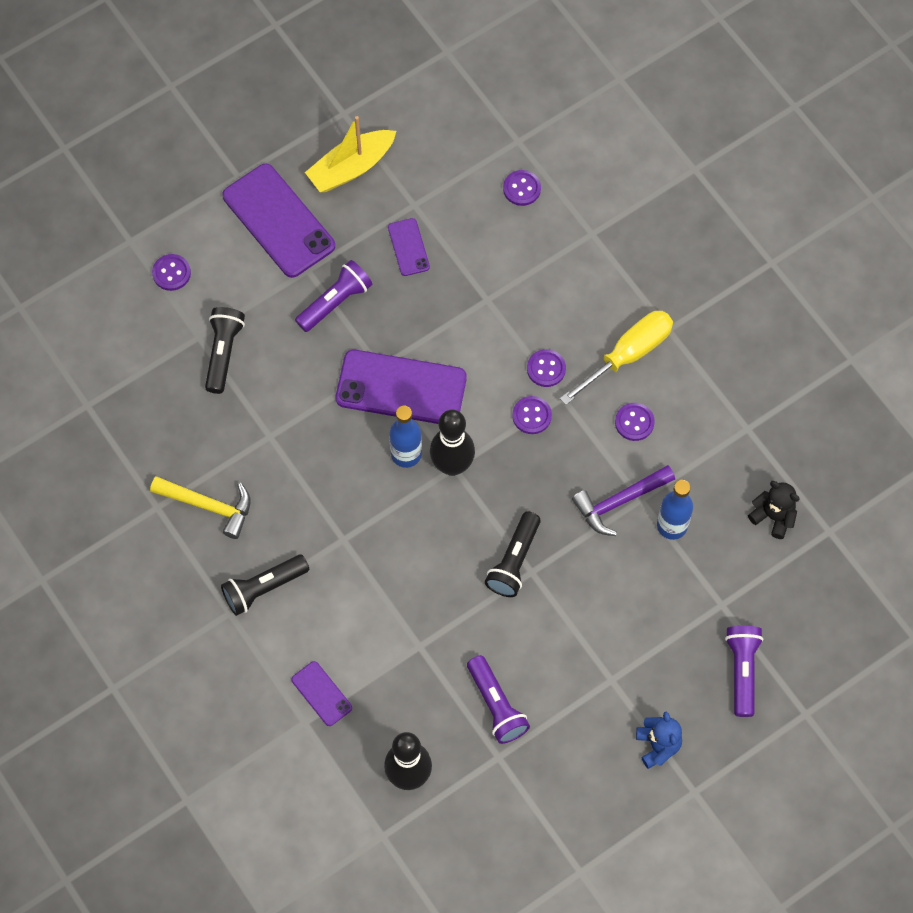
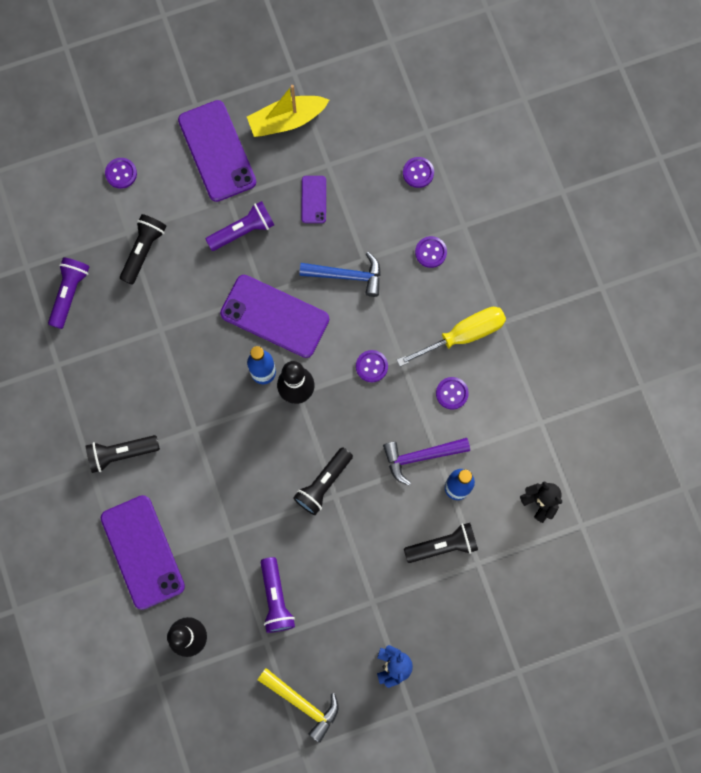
camera: 15 degrees right, 10 degrees up
(208, 506) = (97, 374): yellow hammer -> yellow hammer (302, 703)
(321, 693) = (142, 552): purple phone -> purple phone, size x2.04
(472, 322) = (347, 276): none -> blue hammer
(546, 369) = (394, 330): purple button -> purple button (430, 252)
(675, 594) = (443, 545): none -> black flashlight
(742, 671) = (478, 623): purple flashlight -> purple flashlight (69, 293)

